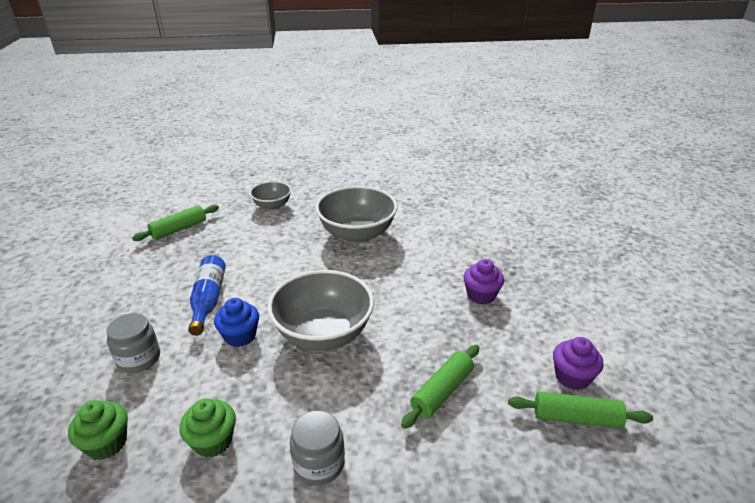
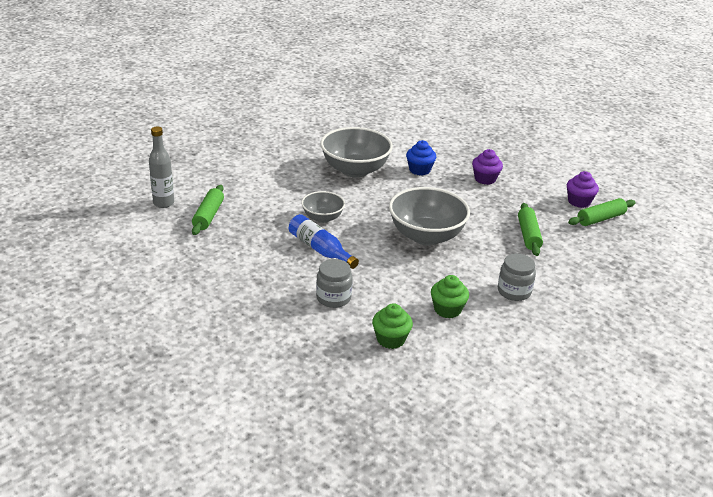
camera: 40 degrees left, 0 degrees up
(168, 206) = (163, 203): none -> grey bottle
(240, 336) = (377, 259): blue cupcake -> blue cupcake (419, 170)
(272, 206) = (256, 172): grey bowl -> grey bowl (322, 218)

